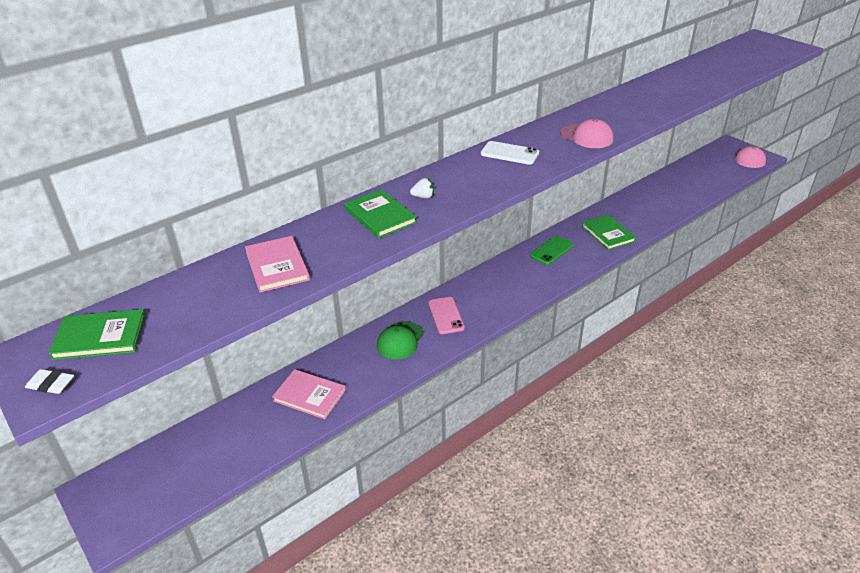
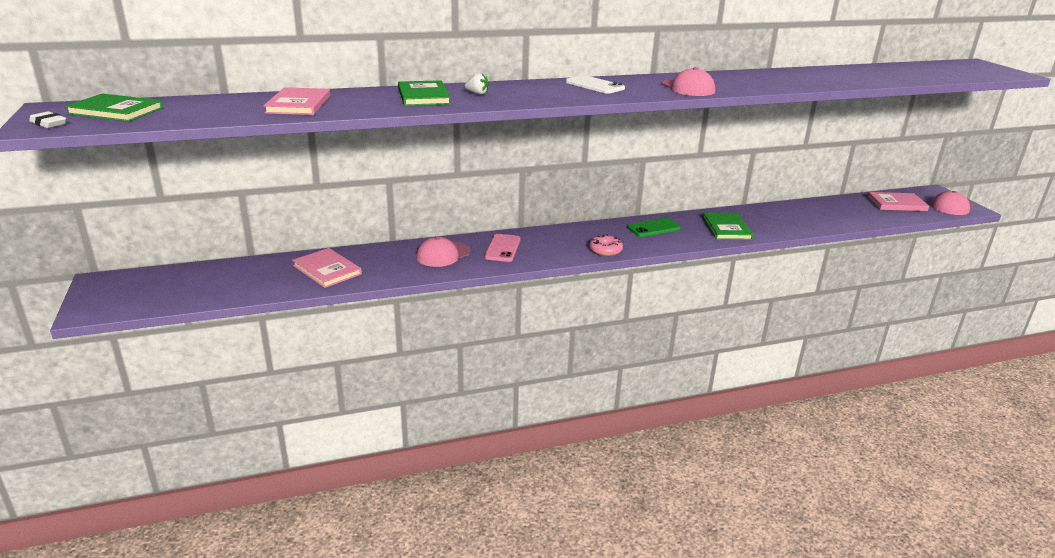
camera: 20 degrees right, 10 degrees down
(400, 340) = (443, 254): green cap -> pink cap
(531, 290) = (605, 250): none -> pink donut
(711, 166) = (896, 204): none -> pink book

